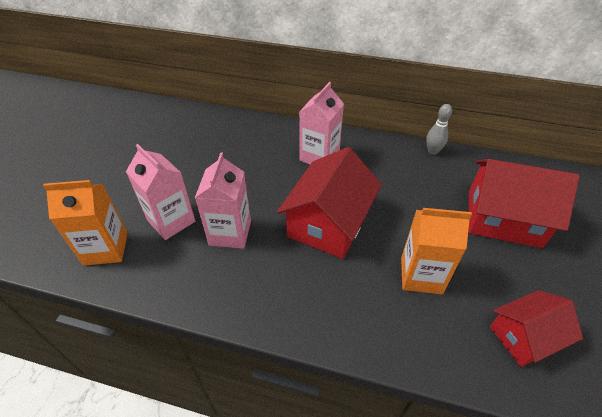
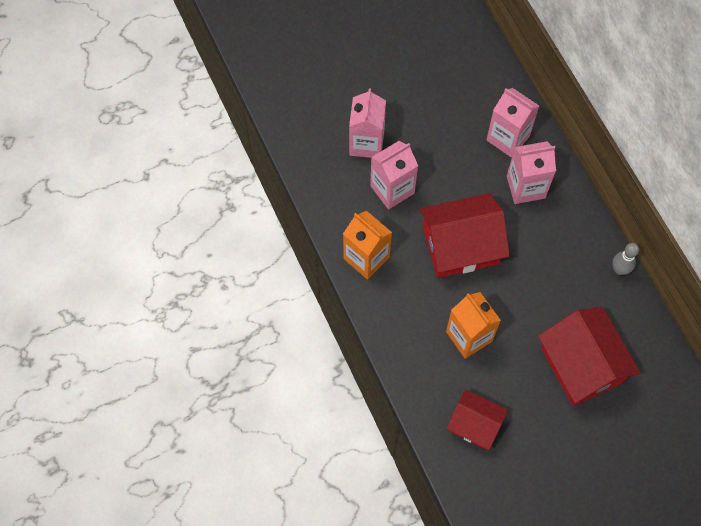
camera: 50 degrees right, 20 degrees up
(106, 248) = (311, 127): orange carton -> orange carton (366, 258)
(272, 142) = (508, 138): none -> pink carton

